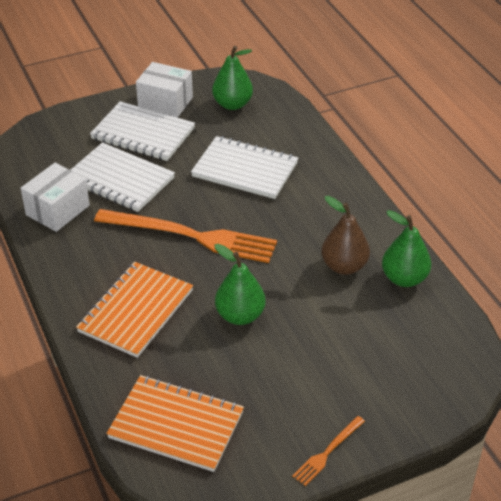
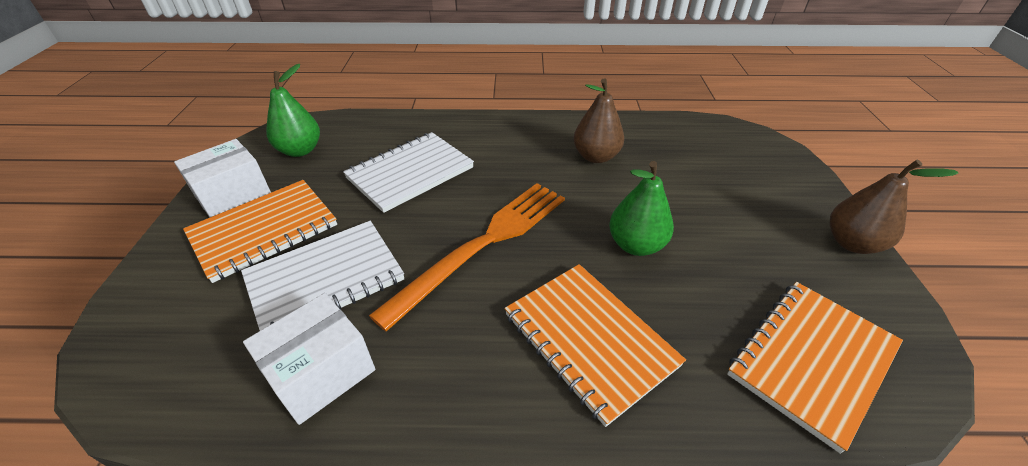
camera: 65 degrees left, 0 degrees up
(57, 210) = (321, 372): white box -> white box turned 75 degrees clockwise
(143, 134) = (264, 231): white notebook -> orange notebook
(327, 452) = (852, 243): orange fork -> brown pear
(404, 278) = (628, 132): green pear -> none

